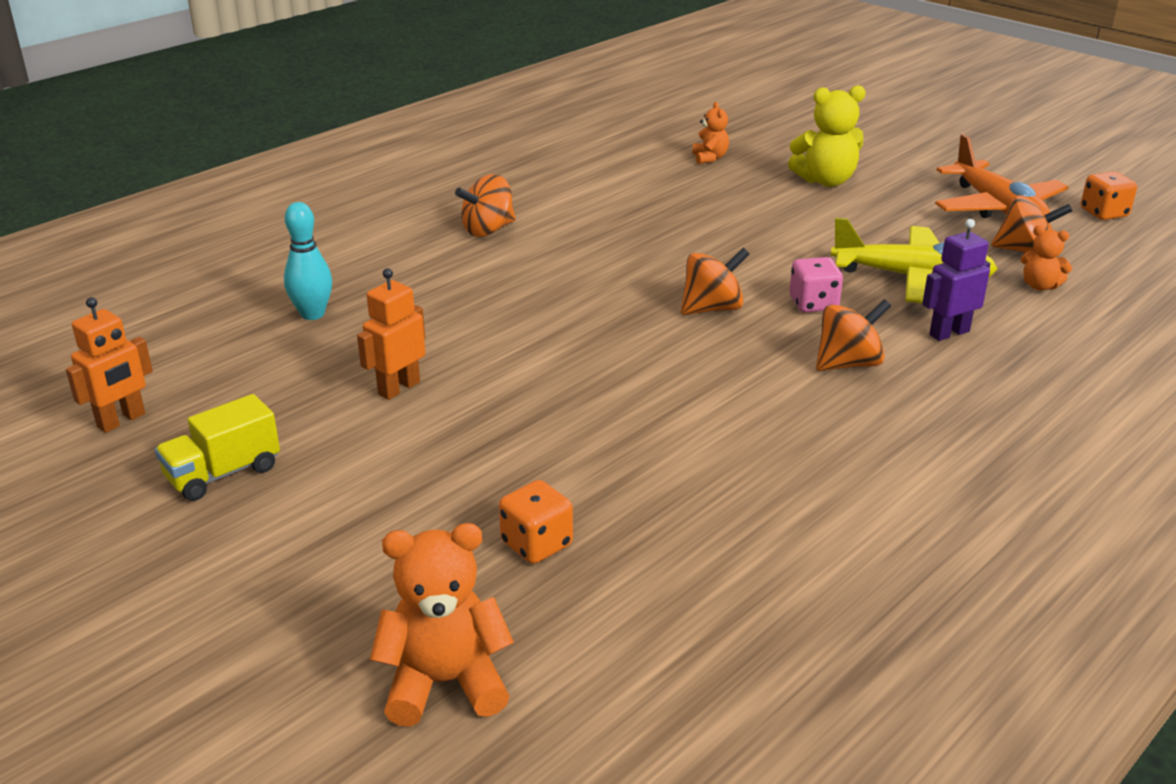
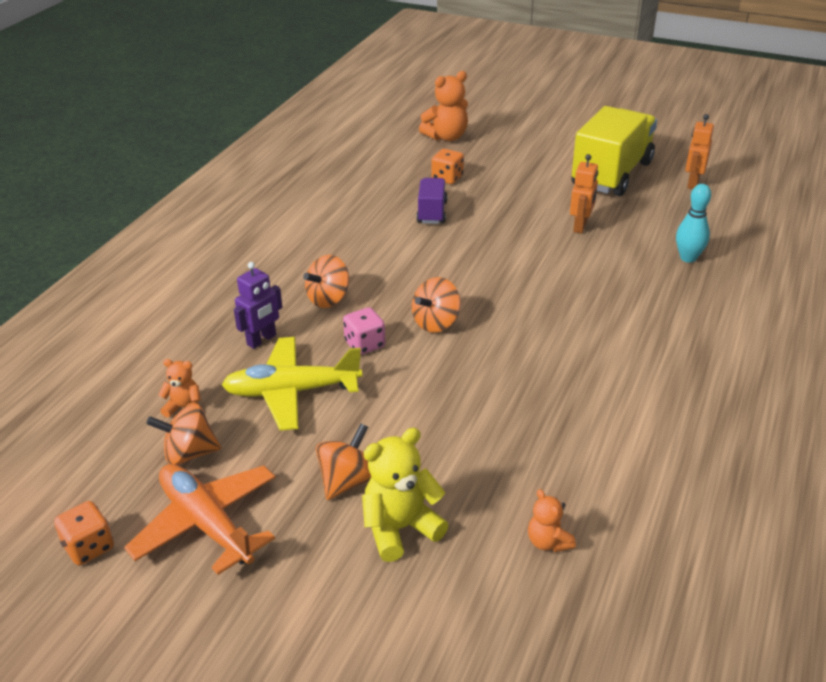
camera: 160 degrees right, 5 degrees up
(223, 473) = (611, 174): yellow truck -> yellow truck, size x2.01
(488, 230) = (663, 361): orange spinning top -> orange spinning top (347, 481)
(619, 469) = (432, 212): none -> purple truck

